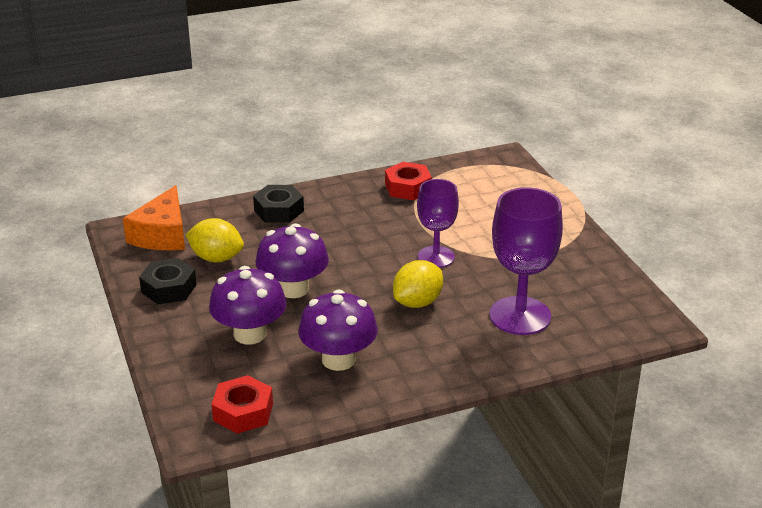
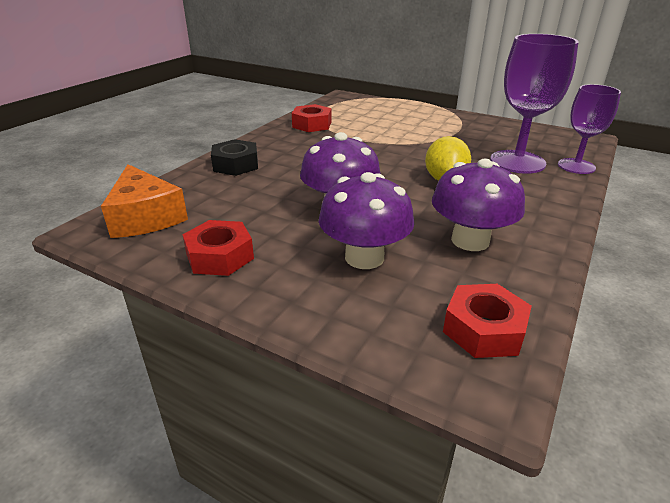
camera: 40 degrees left, 0 degrees up
(169, 288) = (220, 256): black nut -> red nut
(216, 258) = (232, 214): yellow lemon -> none
(436, 257) = (403, 151): purple goblet -> purple goblet (576, 166)

